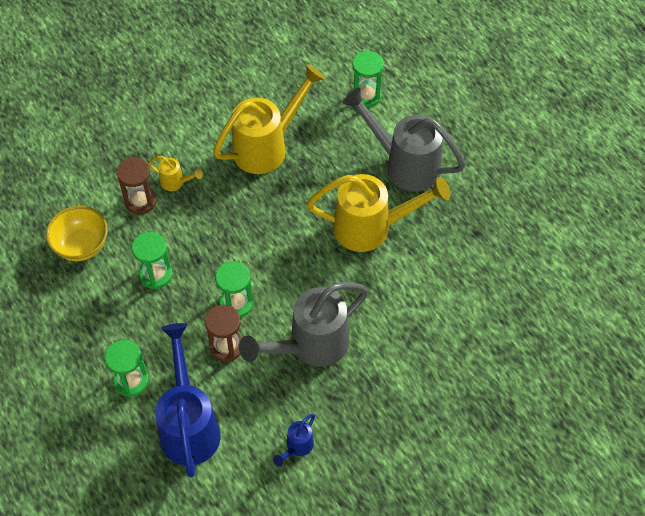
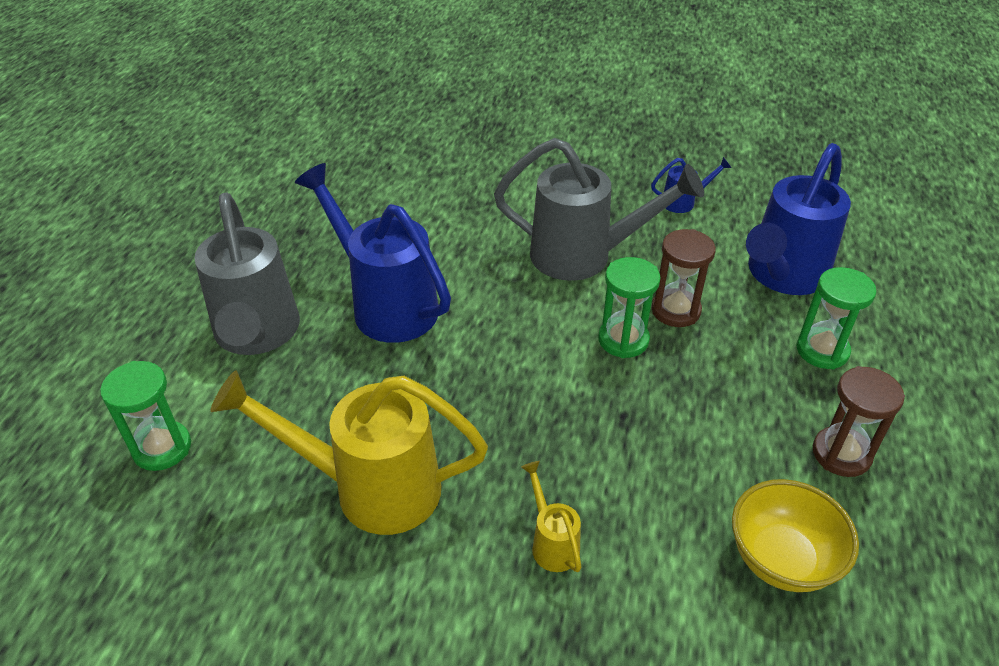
camera: 135 degrees left, 15 degrees down
(140, 201) = (632, 557): brown hourglass -> brown hourglass (841, 454)
(156, 275) = (696, 438): green hourglass -> none
(372, 228) = (385, 303): yellow watering can -> blue watering can

